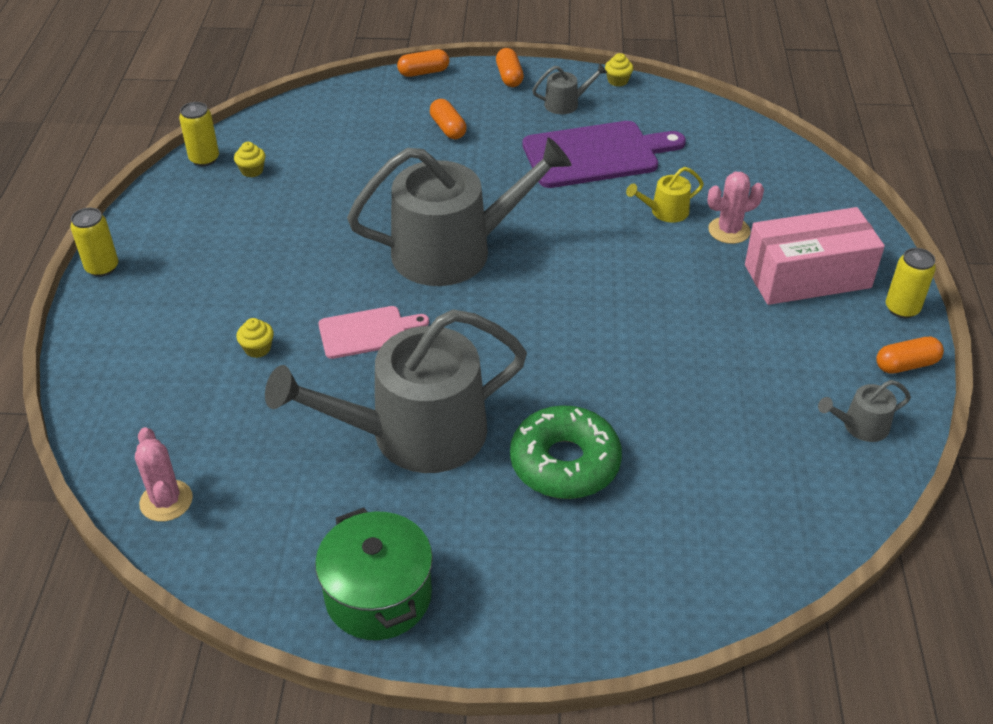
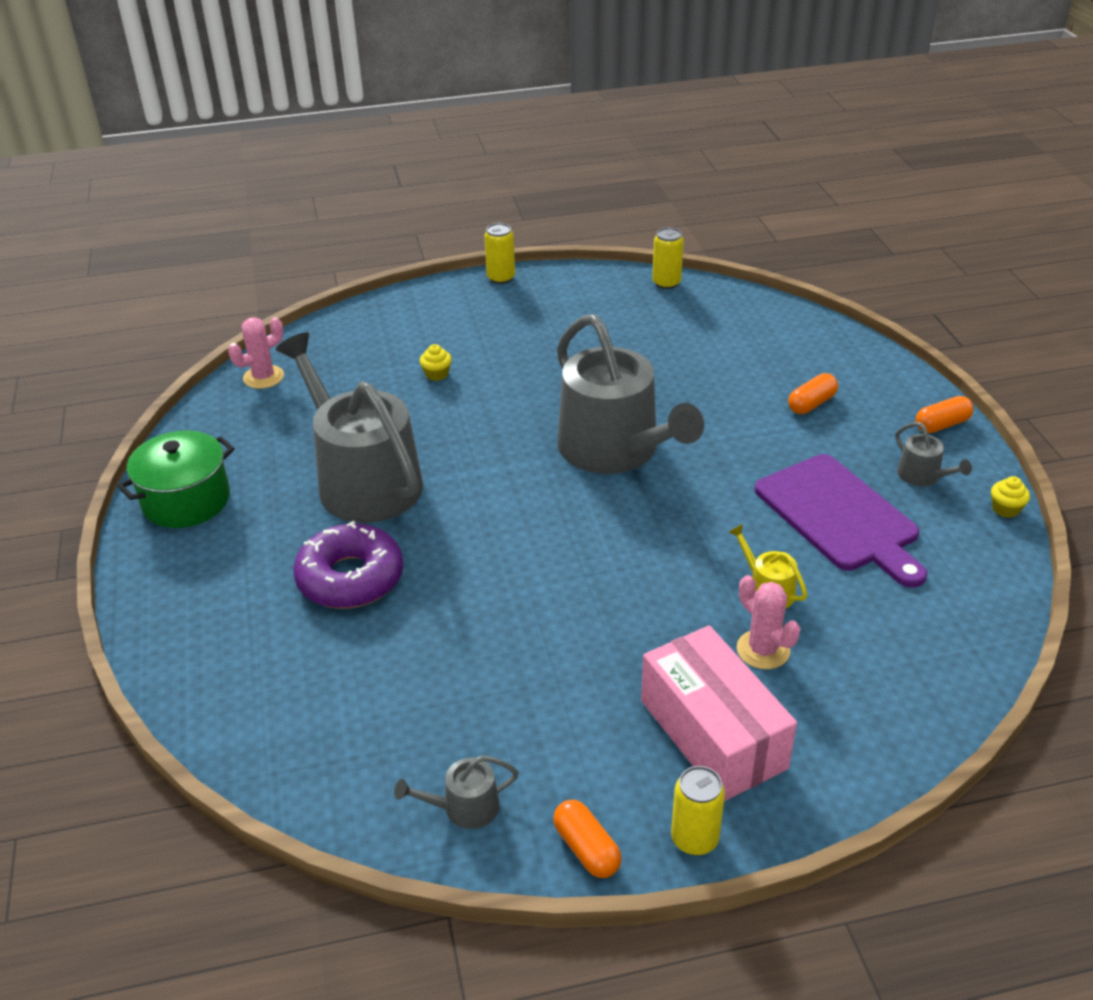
camera: 75 degrees right, 5 degrees down
(252, 170) = (665, 310): yellow cupcake -> none
(367, 332) = (479, 425): pink cutting board -> none
(423, 72) = (900, 366): orange capsule -> none
(565, 463) = (350, 578): green donut -> purple donut
(860, 426) = (464, 808): grey watering can -> grey watering can turned 75 degrees counterclockwise

